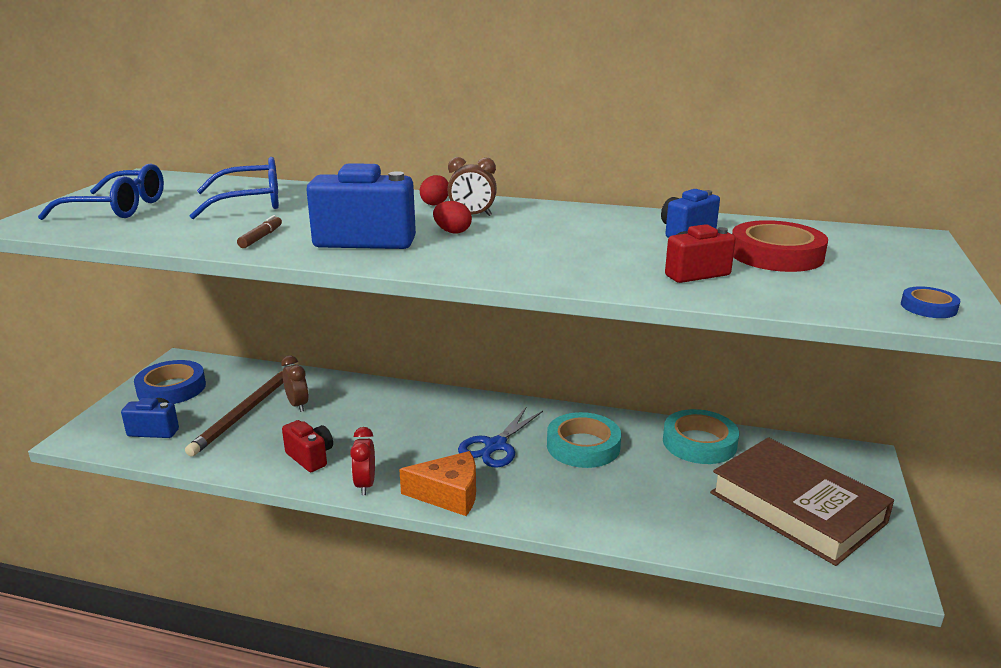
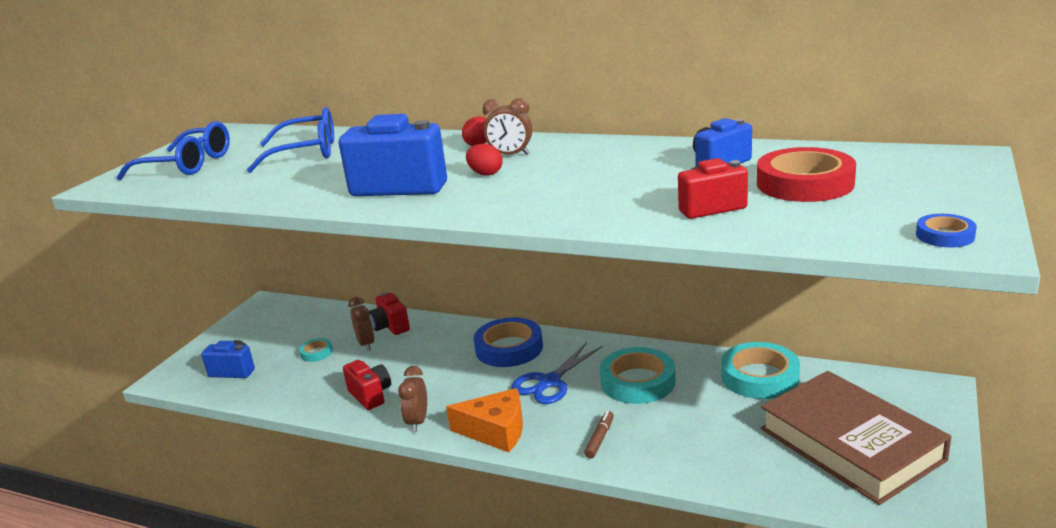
camera: 10 degrees right, 0 degrees up
(171, 388) = (253, 330): blue tape -> blue tape (509, 348)
(245, 413) = (316, 353): brown pencil -> turquoise tape
(261, 237) = (306, 188): brown marker -> brown marker (599, 438)
(321, 388) = (390, 327): none -> red camera
(365, 485) = (418, 422): red clock -> brown clock

